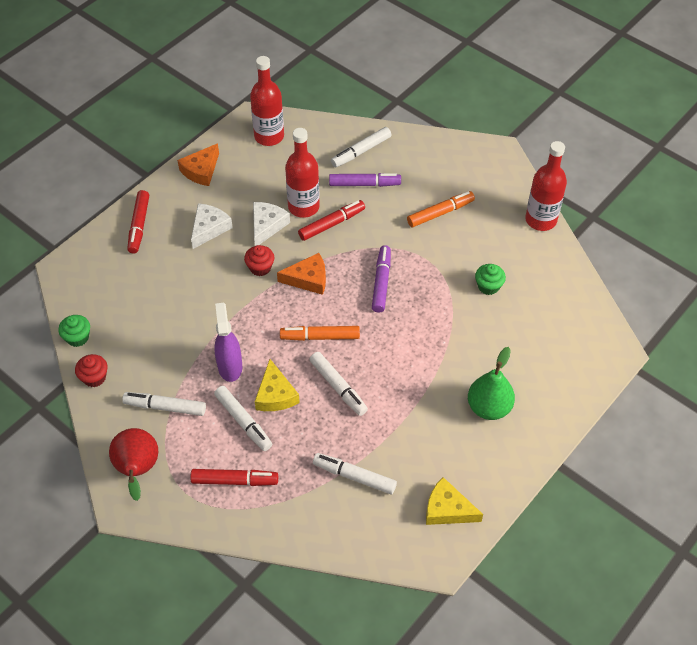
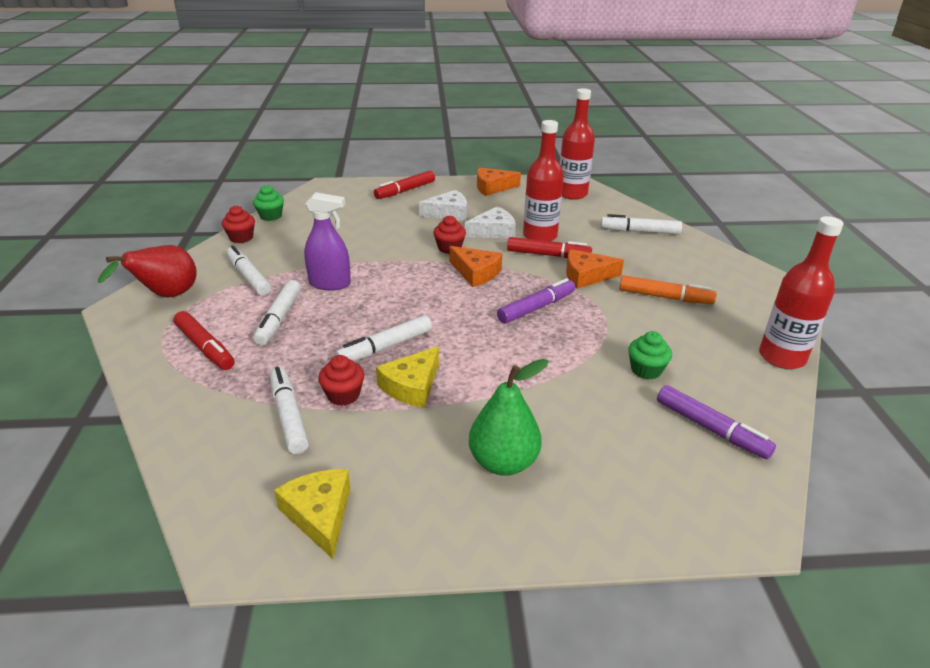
camera: 45 degrees right, 20 degrees down
(230, 366) = (330, 284): purple spray bottle -> purple spray bottle turned 60 degrees clockwise
(275, 394) = (330, 319): yellow cheese -> yellow cheese (412, 386)
(320, 337) = (426, 308): orange marker -> none
(338, 387) = (385, 347): white marker -> white marker turned 45 degrees clockwise
(363, 439) = (343, 395): none -> red cupcake
(364, 184) = (614, 248): purple marker -> purple marker (710, 429)
(377, 228) = (586, 276): none -> orange cheese

